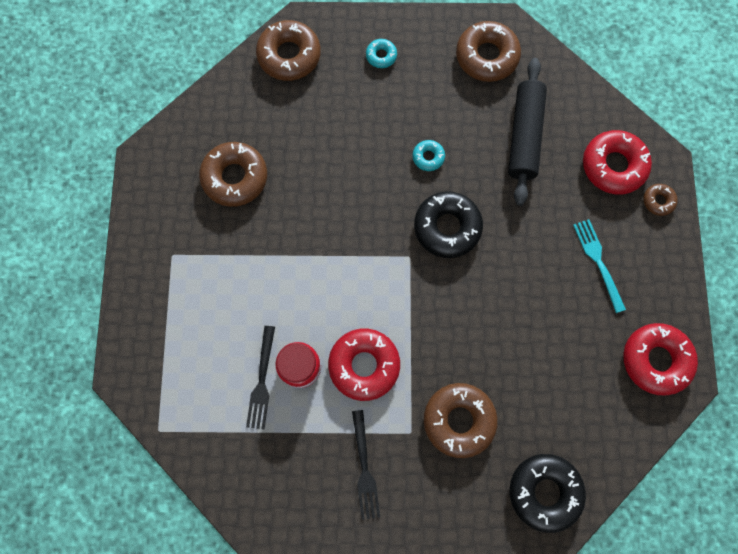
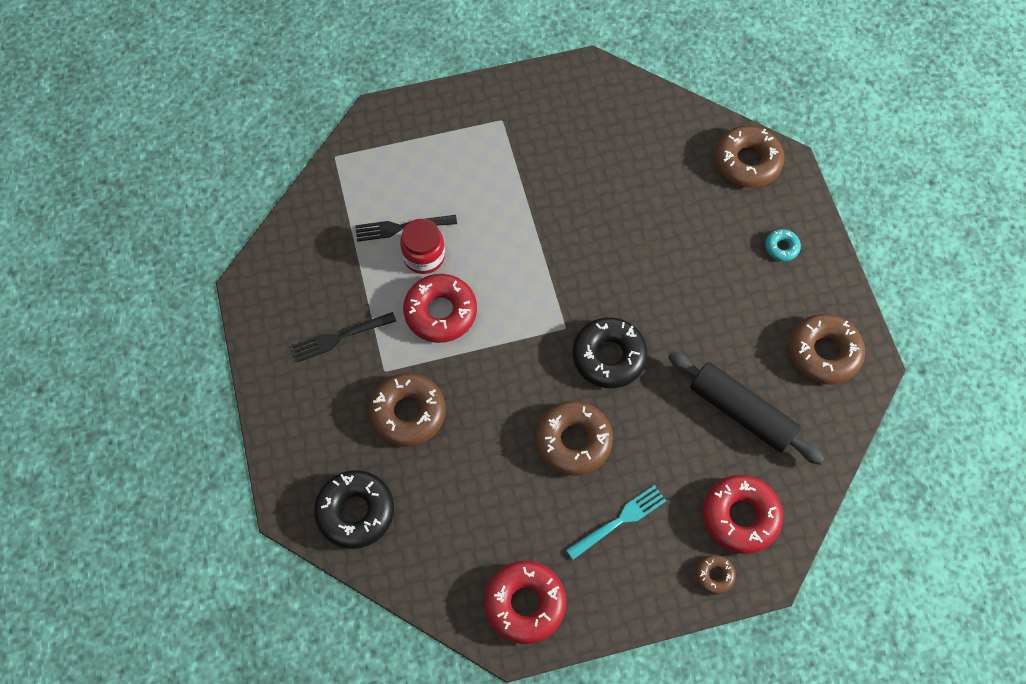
camera: 75 degrees right, 10 degrees down
(235, 177) = (597, 150): brown donut -> brown donut (573, 441)
(428, 157) = (681, 320): turquoise donut -> none
(524, 136) = (742, 412): black rolling pin -> black rolling pin turned 45 degrees clockwise

